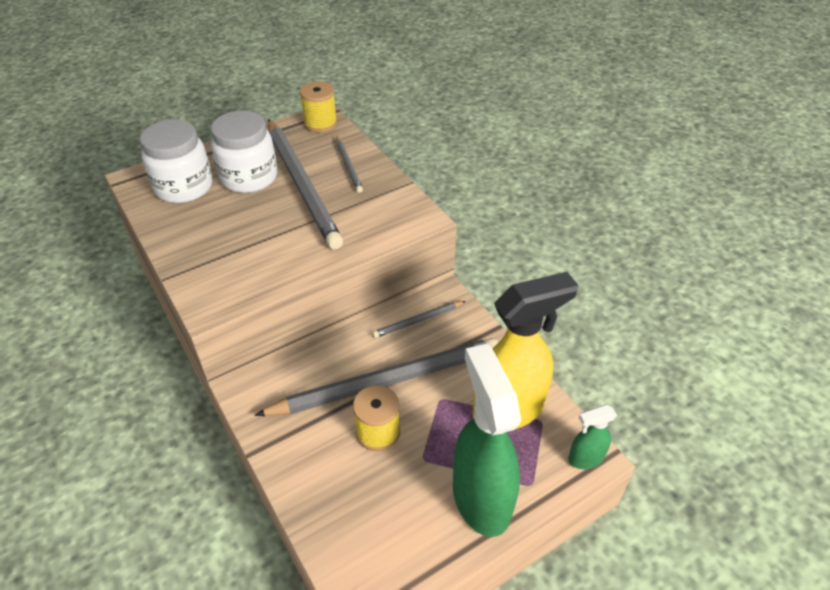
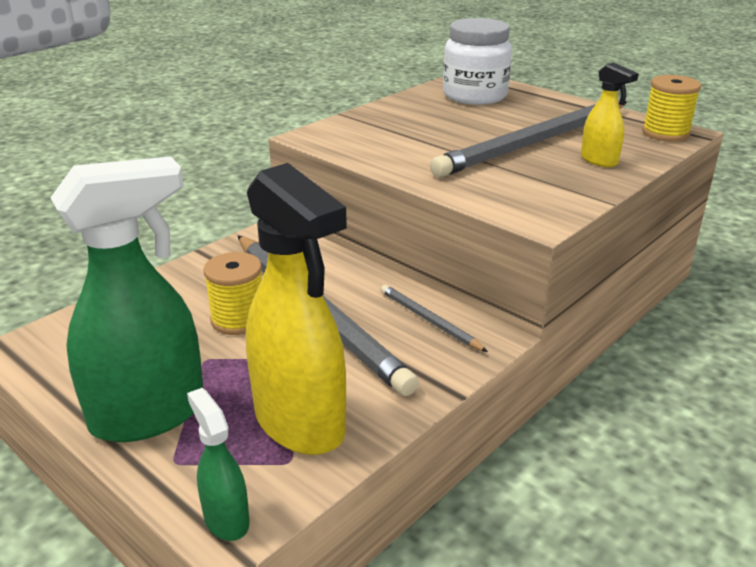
camera: 75 degrees right, 15 degrees down
(249, 178) = (519, 118): white jar -> none
(348, 166) = (599, 161): grey pencil -> yellow spray bottle

